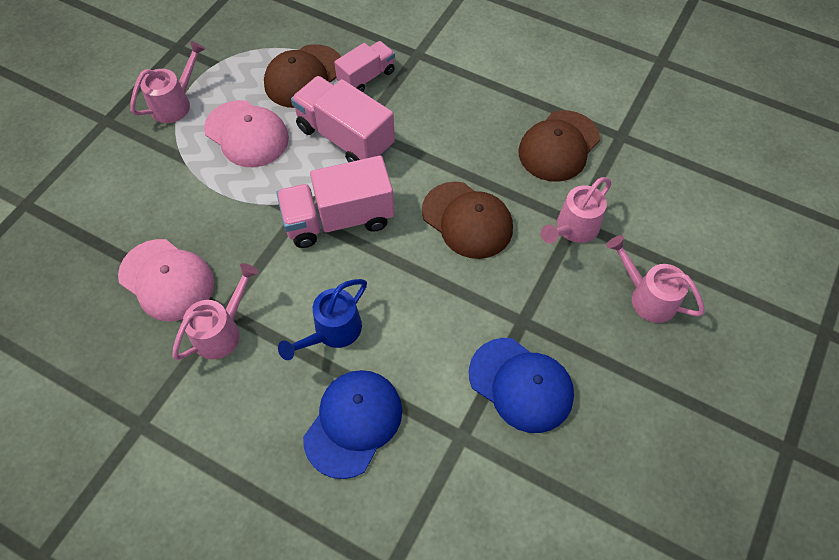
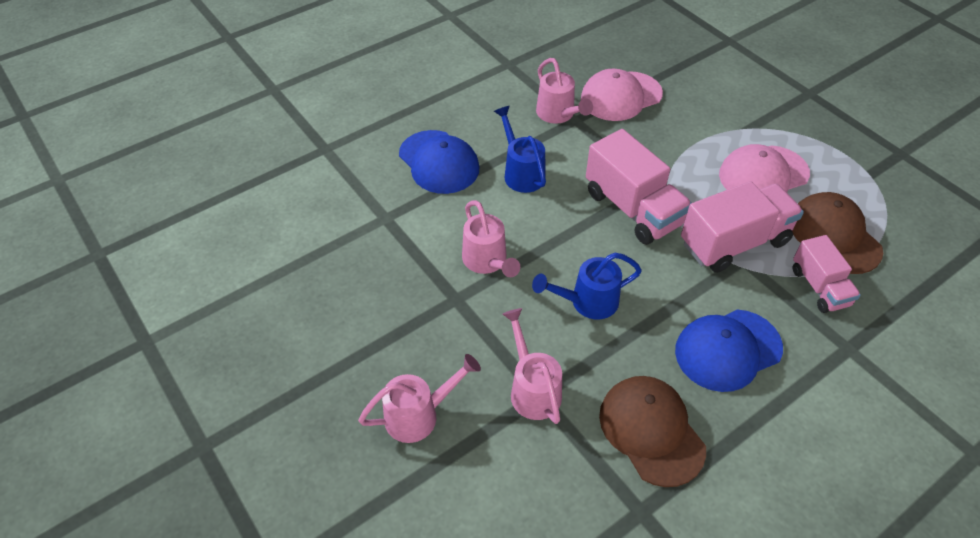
camera: 115 degrees right, 10 degrees down
(175, 103) = (819, 137): pink watering can -> pink watering can (487, 261)
(339, 219) = (633, 209): pink truck -> pink truck turned 135 degrees clockwise
(467, 220) = (587, 302): brown cap -> blue watering can
(521, 384) = (400, 272): blue cap -> blue cap (728, 350)

